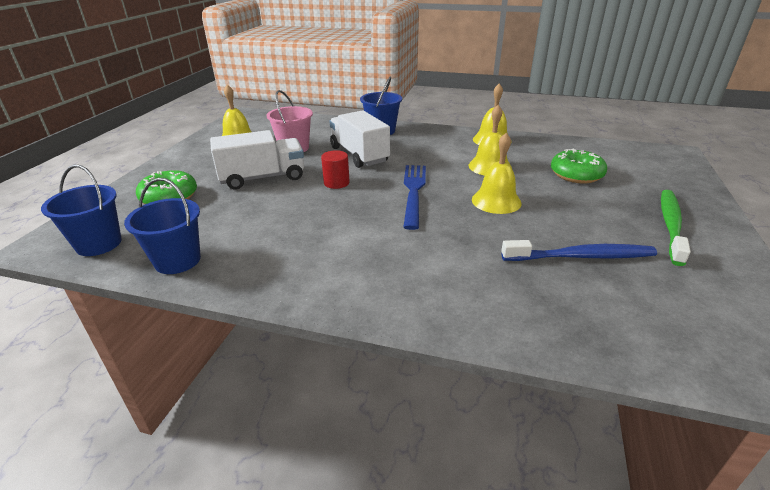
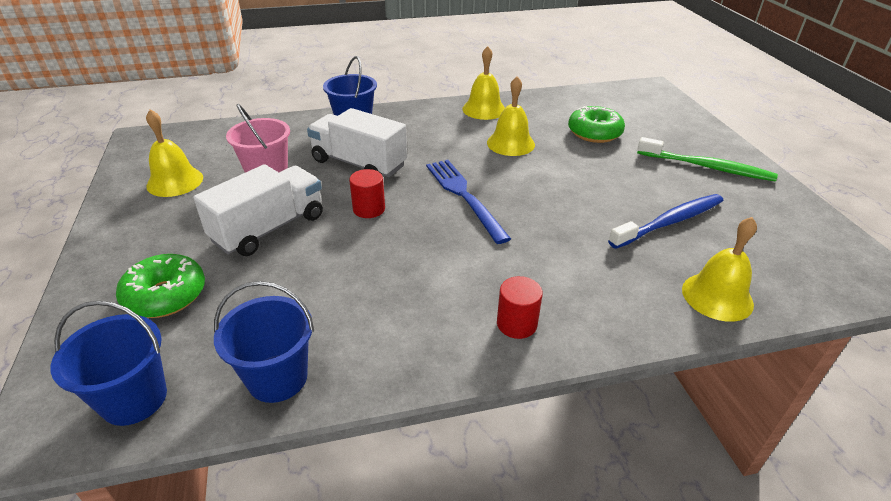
camera: 30 degrees left, 5 degrees up
(363, 285) = (516, 324): none -> red cylinder
(496, 201) = (552, 183): yellow bell -> yellow bell (717, 296)
(670, 225) = (707, 167): green toothbrush -> green toothbrush turned 120 degrees clockwise

